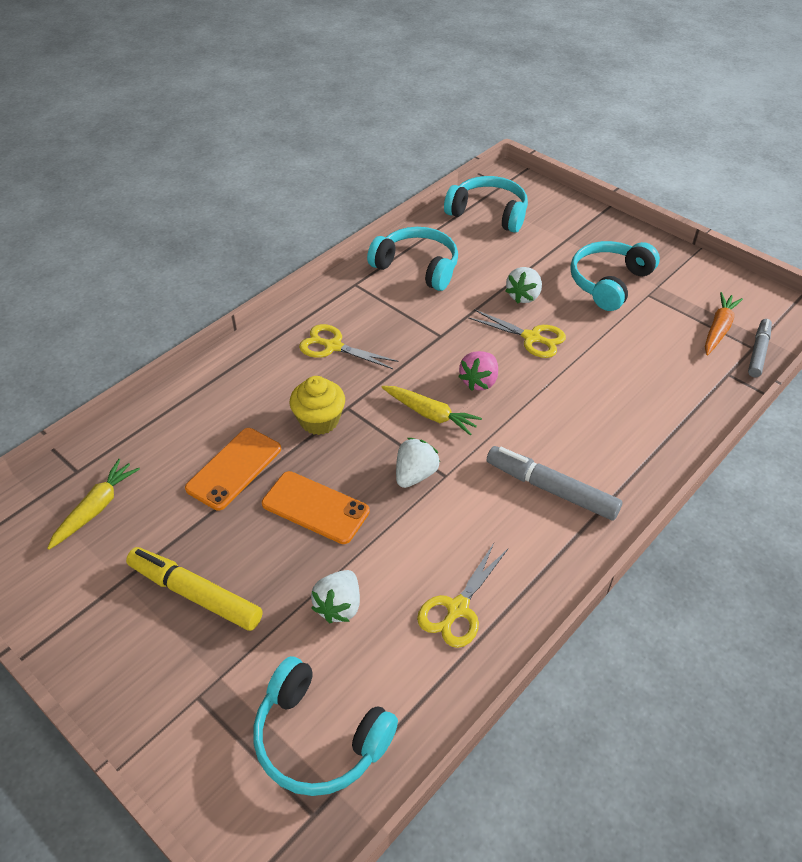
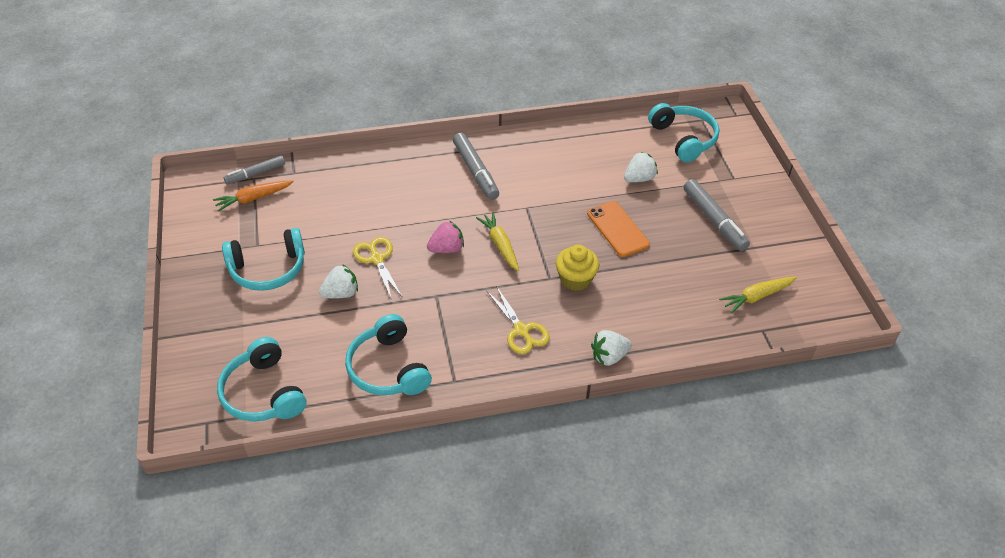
camera: 145 degrees left, 0 degrees up
(195, 594) = (714, 220): yellow marker -> grey marker
(234, 468) = (653, 276): orange phone -> none
(415, 475) = (543, 216): white strawberry -> white strawberry (609, 356)
(457, 609) = (580, 150): yellow scissors -> none

